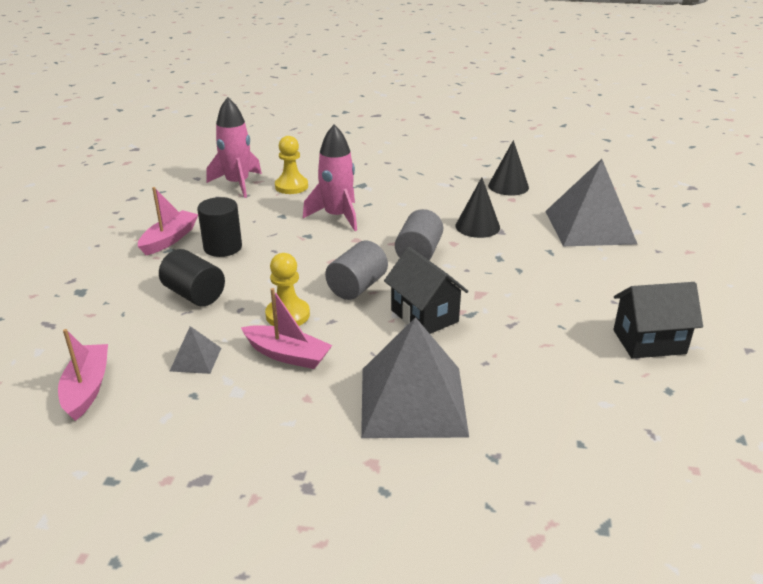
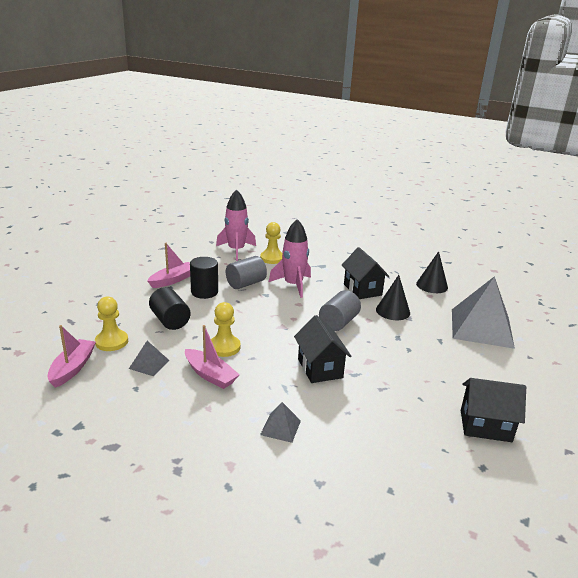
camera: 15 degrees right, 5 degrees down
(125, 340) = (111, 342): none -> yellow pawn
(357, 287) = (282, 337): grey cylinder -> grey cylinder (246, 284)
(413, 401) = (280, 427): grey pyramid -> grey pyramid, size x0.43
(427, 206) = (362, 290): none -> black house

